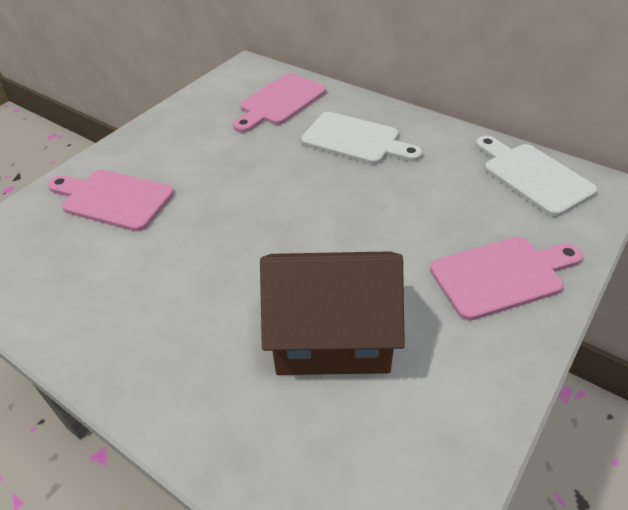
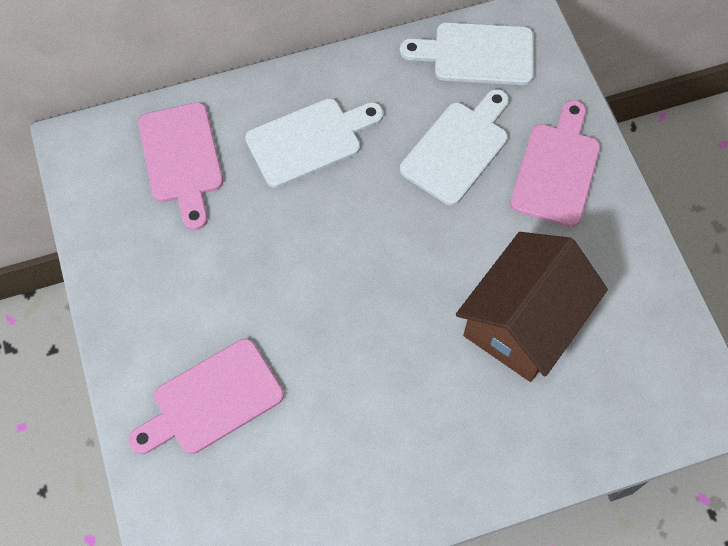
camera: 55 degrees left, 20 degrees up
(441, 209) = (457, 148): none -> white cutting board

